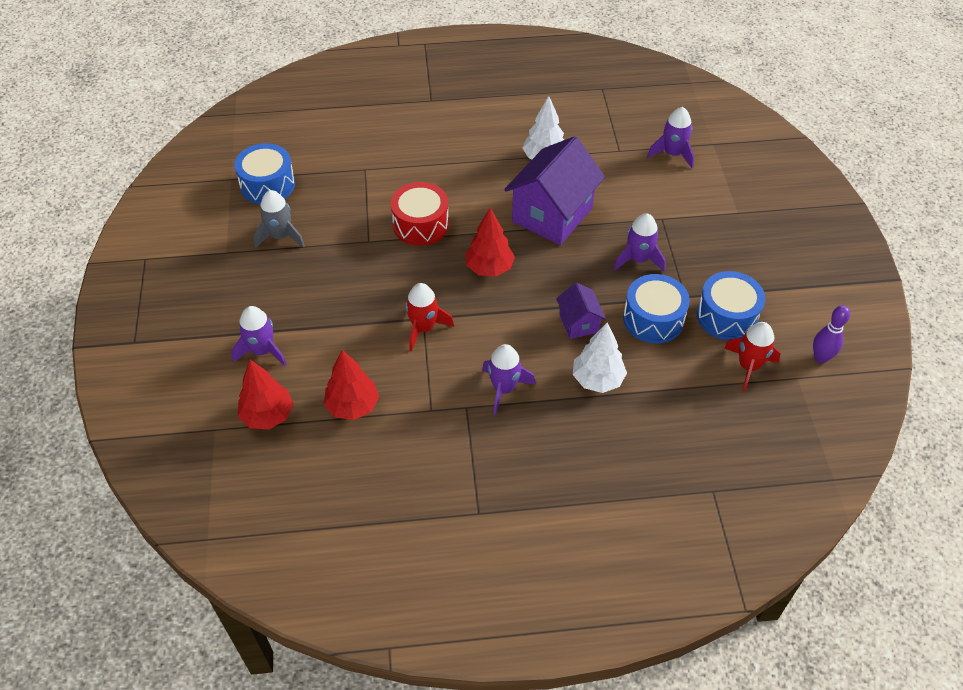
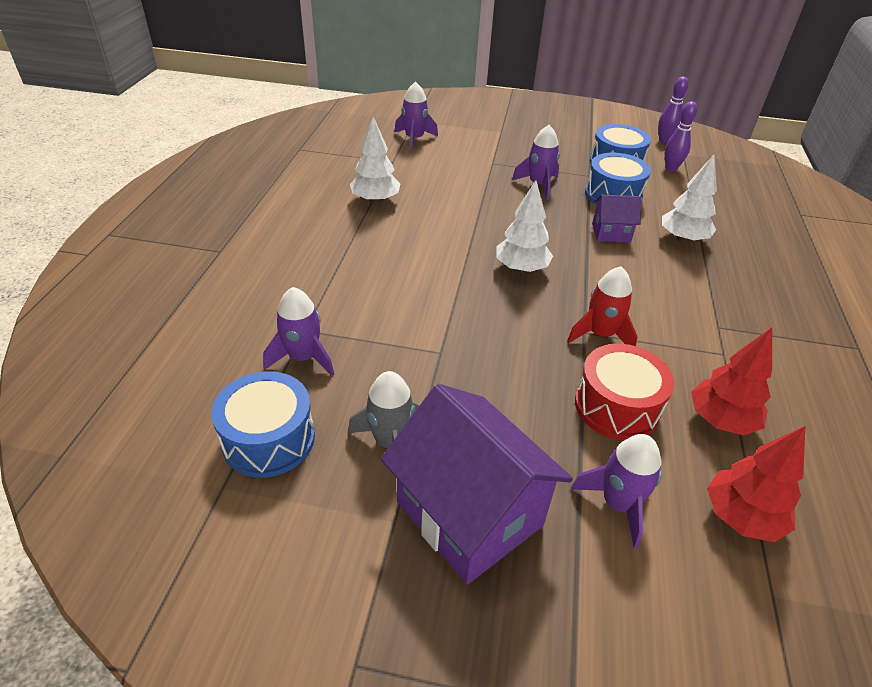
camera: 75 degrees left, 10 degrees down
(421, 224) = (432, 303): red drum -> red drum (616, 406)
(489, 268) = (521, 269): red tree -> white tree
(504, 388) = (693, 295): purple rocket -> purple rocket (303, 357)
(552, 215) = (460, 214): purple house -> purple house (469, 514)
(748, 366) = (671, 168): red rocket -> purple bowling pin

